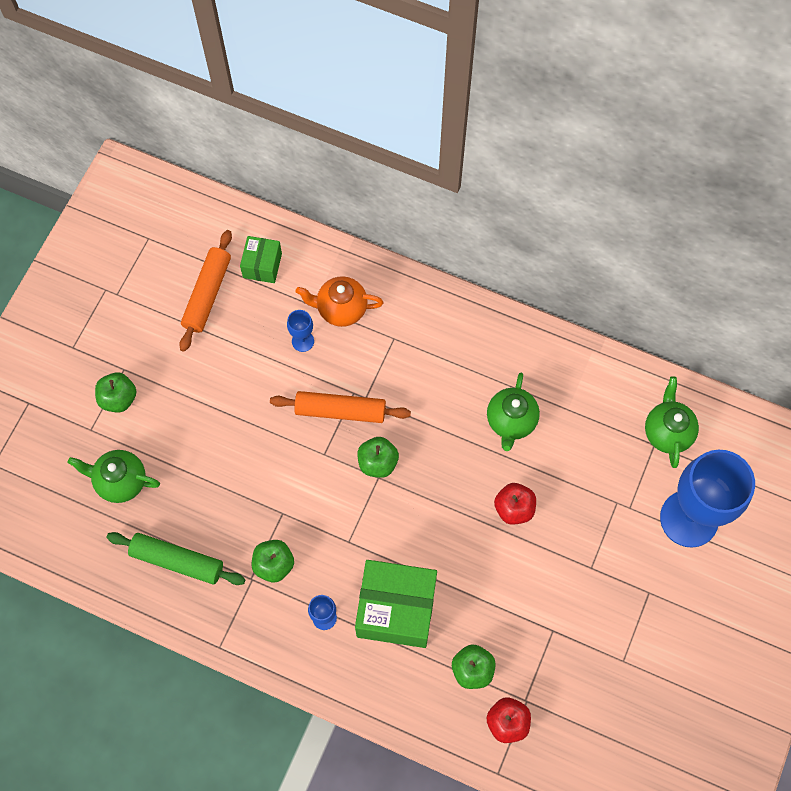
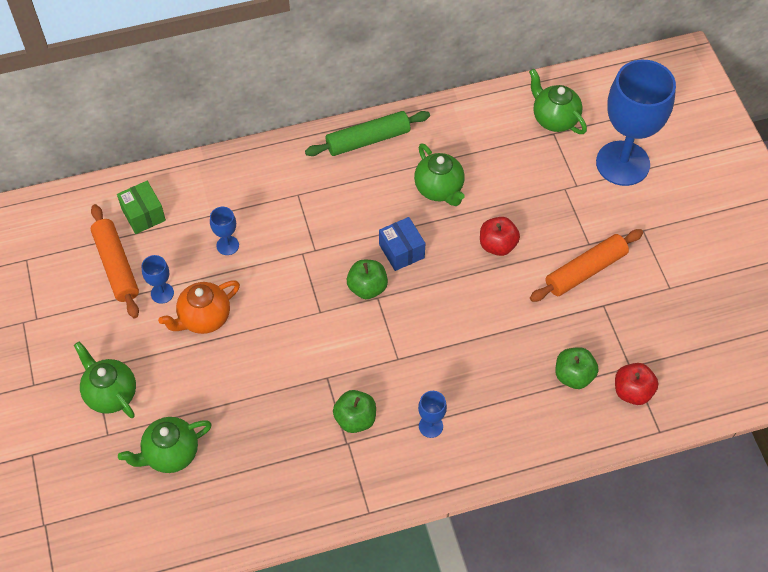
camera: 40 degrees left, 10 degrees down
(118, 398) = (111, 394): green apple -> green teapot
(177, 561) = (274, 476): green rolling pin -> green rolling pin (368, 140)
(221, 344) = (162, 293): none -> blue goblet
(340, 410) = (304, 272): orange rolling pin -> orange rolling pin (585, 270)
(341, 309) = (237, 202): orange teapot -> orange teapot (204, 318)
(396, 609) = (479, 378): green box -> none
(432, 452) = (401, 251): none -> blue box

